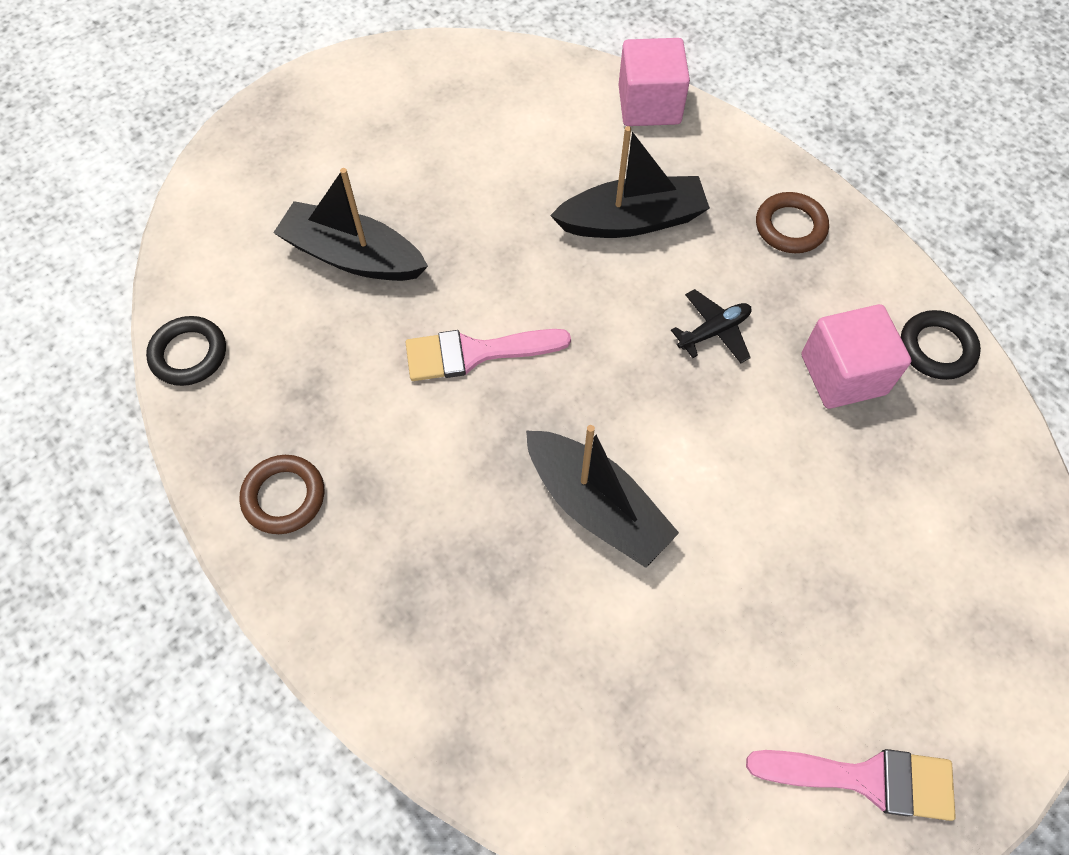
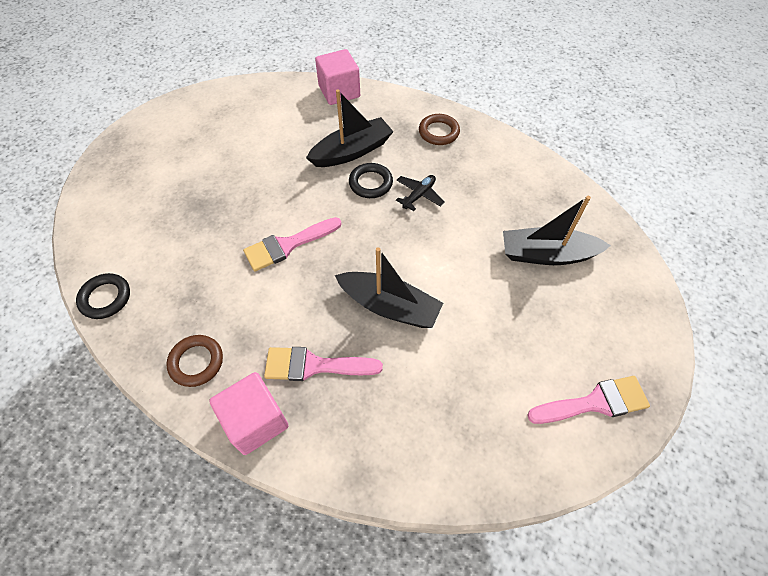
camera: 20 degrees left, 5 degrees down
(353, 256) = (194, 213): black boat -> black boat (546, 254)
(450, 561) = (314, 365): none -> pink brush
(843, 374) = (496, 197): pink cube -> pink cube (256, 421)
(936, 348) = (538, 171): black ring -> black ring (370, 183)

